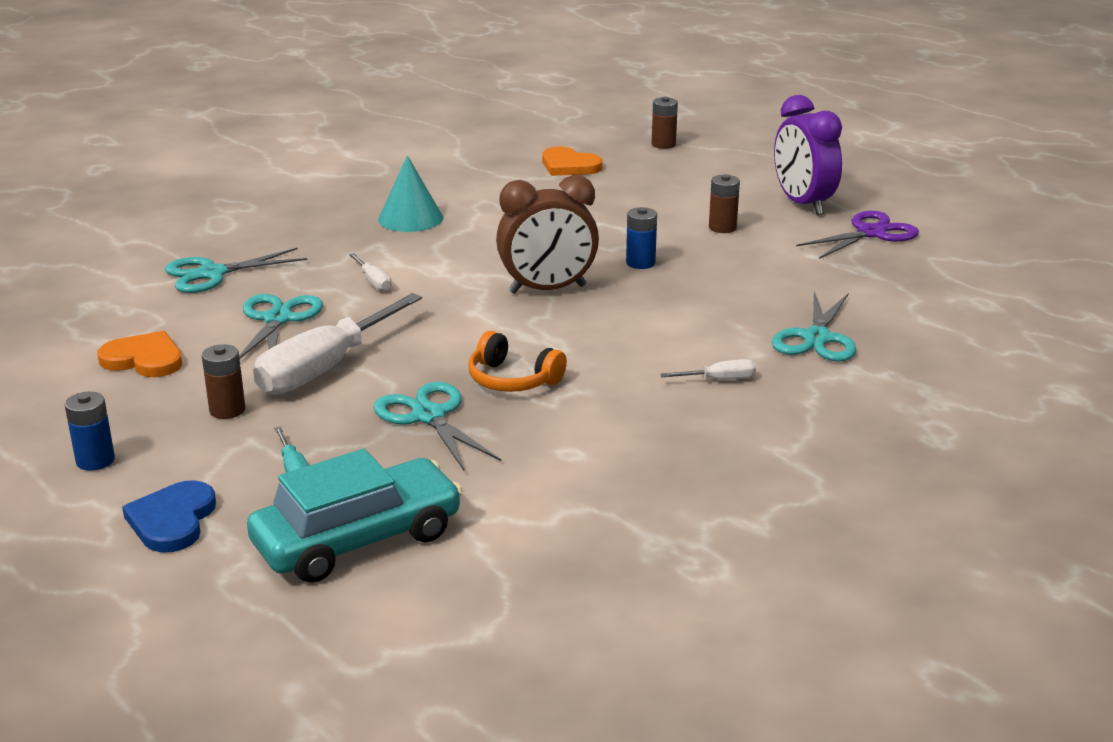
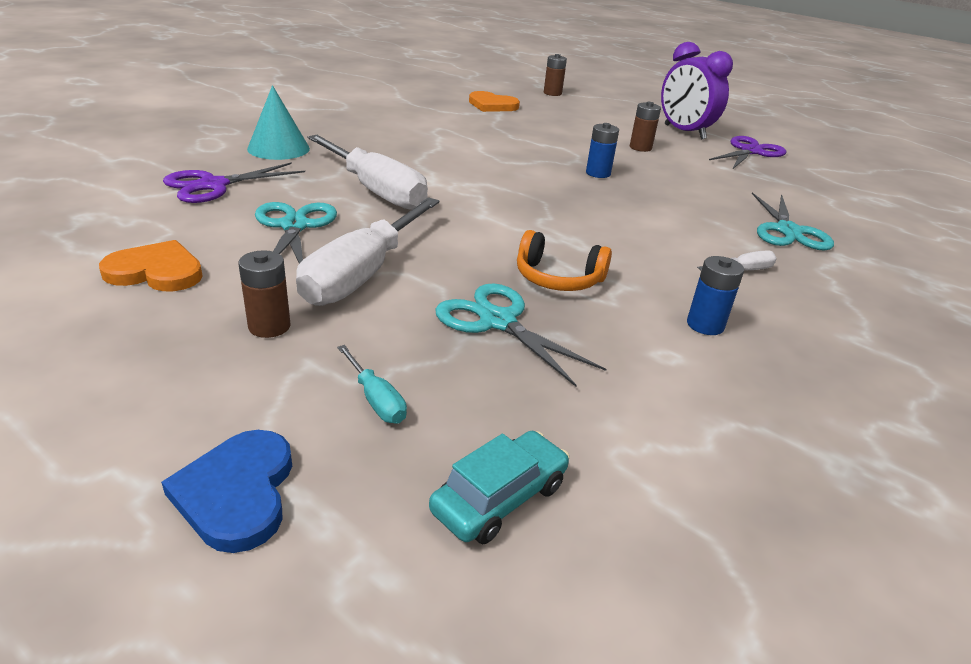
camera: 15 degrees left, 5 degrees up
(95, 460) = (111, 405): blue battery -> blue battery (705, 325)
(212, 274) = (213, 185): turquoise scissors -> purple scissors
(358, 539) = (500, 498): turquoise car -> turquoise car, size x0.55
(373, 281) = (375, 190): white screwdriver -> white screwdriver, size x2.35
(410, 218) = (384, 140): turquoise cone -> turquoise cone (278, 148)
(547, 289) = (536, 195): brown clock -> none

